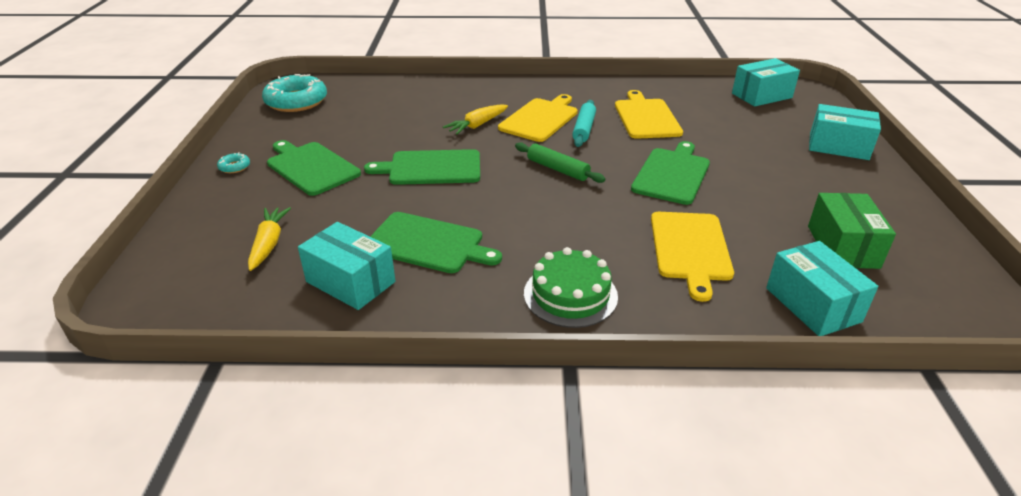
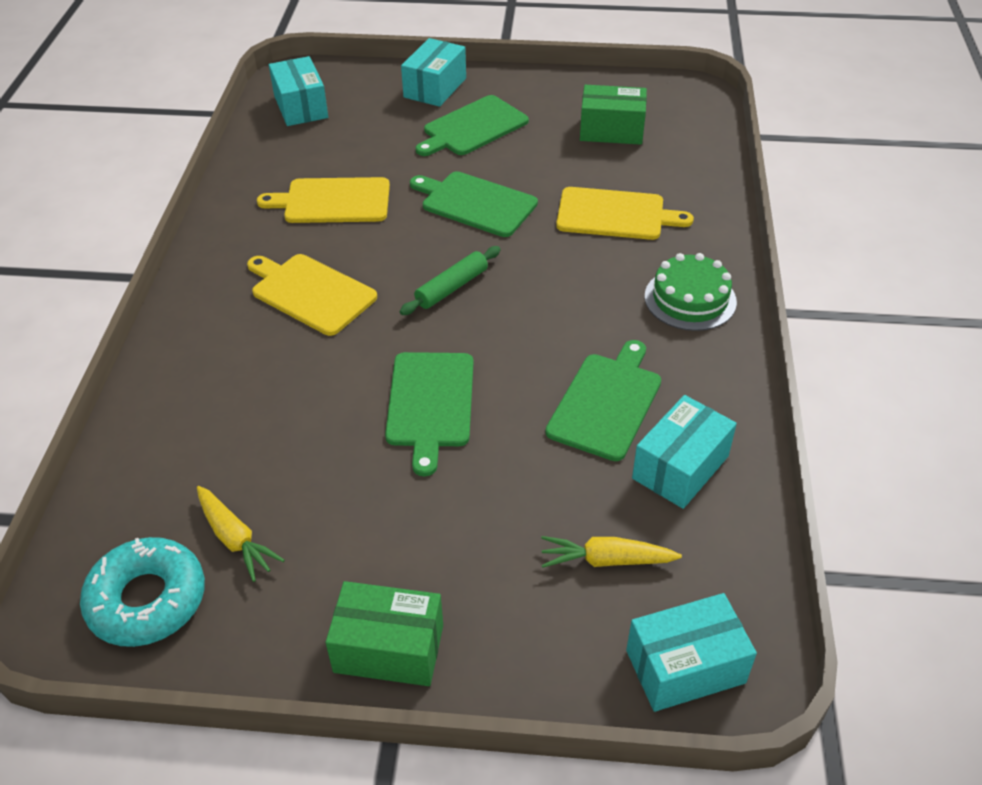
camera: 85 degrees left, 10 degrees up
(234, 167) = (389, 648): turquoise donut -> green box
(311, 167) = (406, 541): green cutting board -> green cutting board (473, 127)
(477, 125) = (314, 356): yellow carrot -> yellow carrot (235, 539)
(583, 129) = (351, 256): turquoise rolling pin -> none
(813, 304) = (692, 165): turquoise box -> turquoise box (685, 666)

